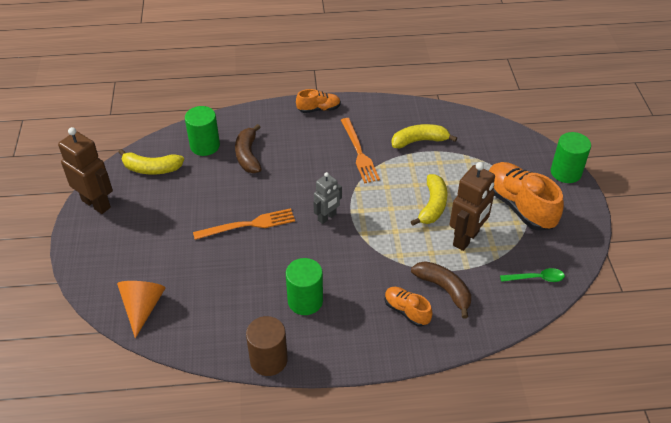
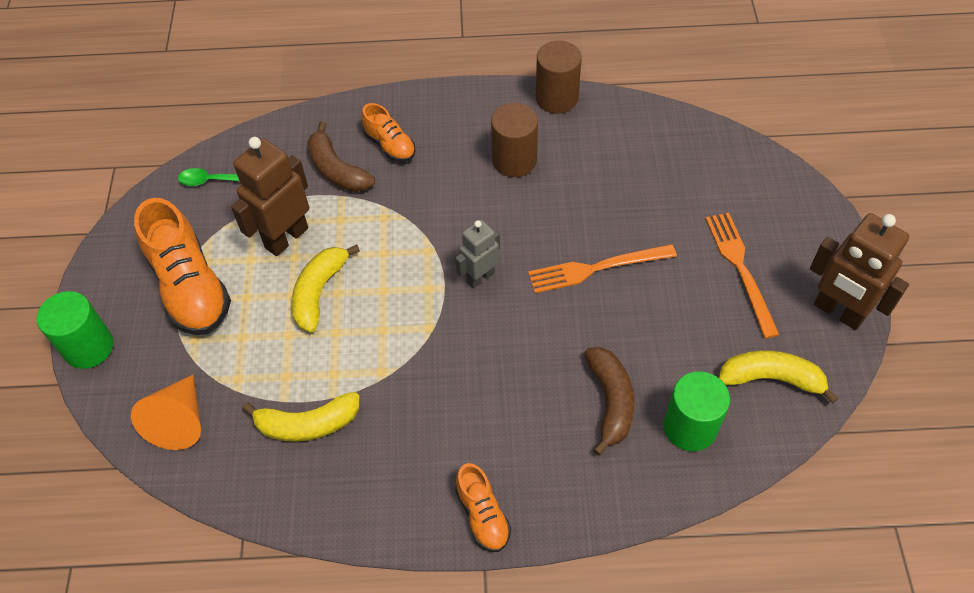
camera: 175 degrees left, 10 degrees up
(143, 308) = (718, 157): orange cone -> orange cone (179, 421)
(305, 301) = (514, 160): green cylinder -> brown cylinder
(319, 109) = (482, 515): orange shoe -> orange shoe turned 105 degrees counterclockwise
(359, 152) = (418, 402): orange fork -> orange fork (740, 269)

